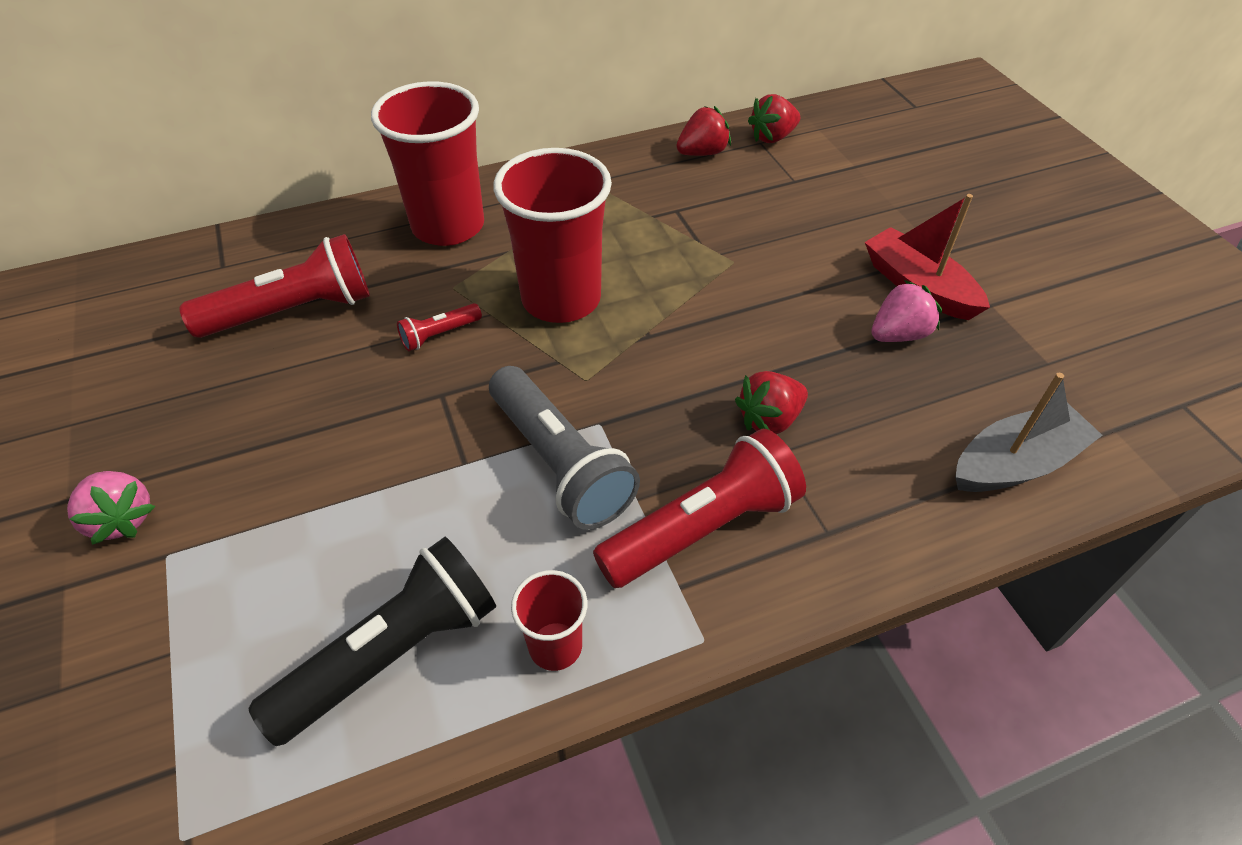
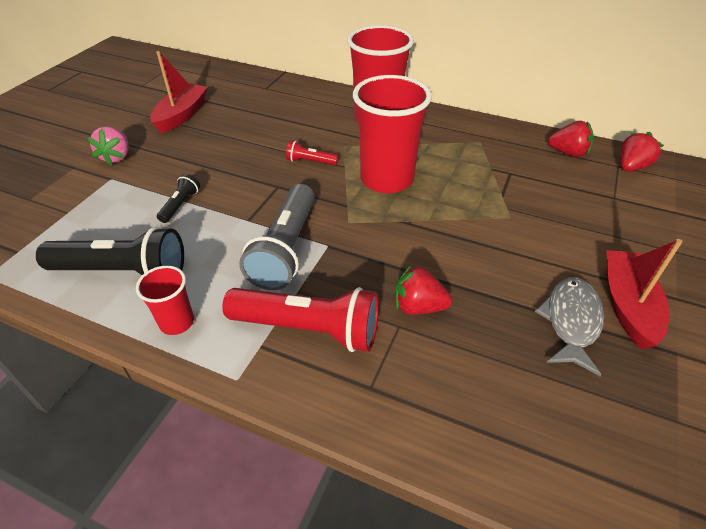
camera: 45 degrees right, 5 degrees down
(139, 386) = (182, 115): none -> red boat
(293, 311) = (267, 119): red flashlight -> none
(342, 511) = (180, 205): none -> black flashlight
(772, 137) = (631, 167): red strawberry -> red strawberry turned 120 degrees clockwise
(898, 334) = (571, 321): pink strawberry -> grey fish
(1015, 463) = (554, 457): grey boat -> none

